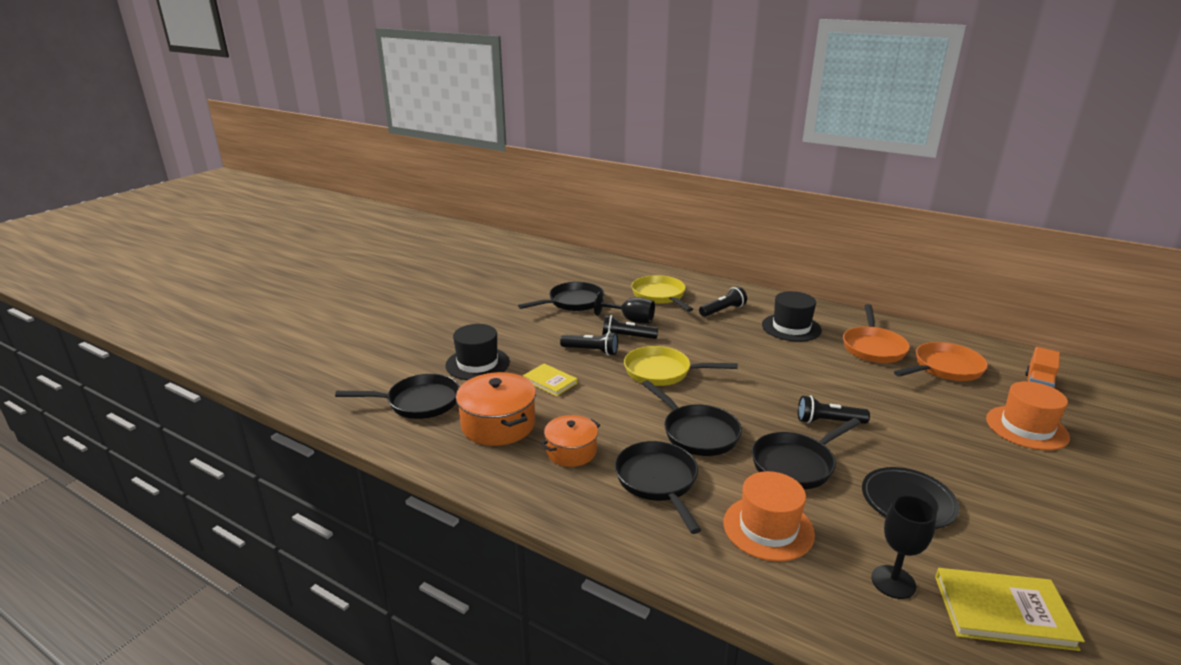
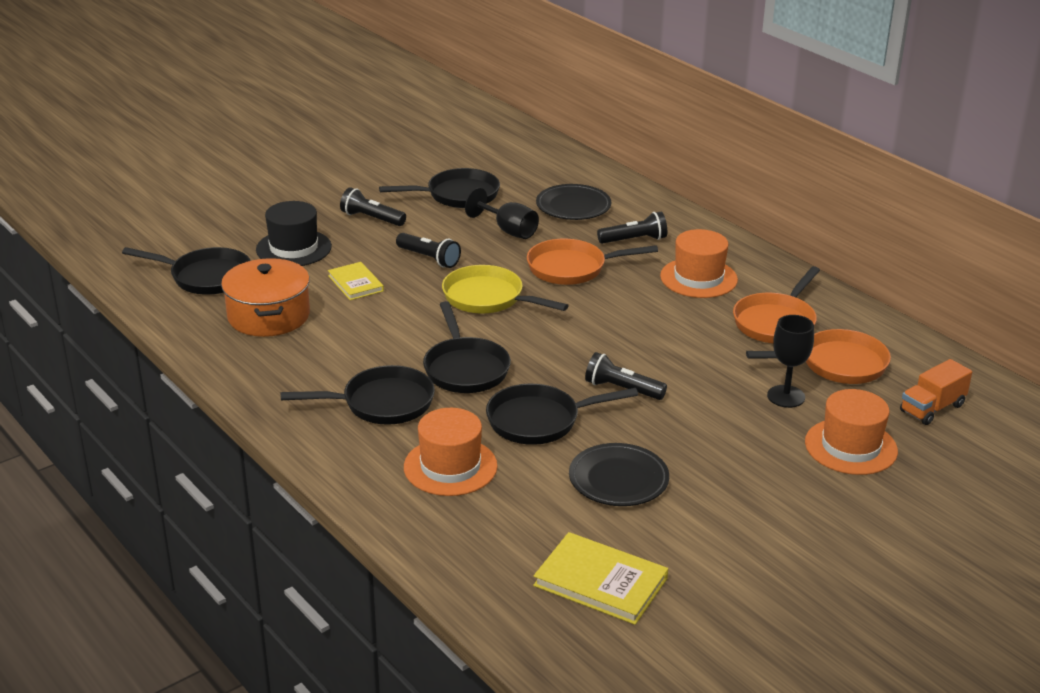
camera: 20 degrees right, 5 degrees up
(571, 451) = (320, 357): orange pot -> none
(627, 337) = (484, 250): black flashlight -> black flashlight (371, 218)
(658, 481) = (382, 403): black pan -> black pan turned 75 degrees clockwise
(660, 296) = (573, 206): yellow pan -> black plate
(700, 337) = (571, 268): none -> orange pan
(791, 327) = (698, 278): black hat -> orange hat
(893, 582) = (523, 535): black goblet -> black goblet (786, 396)

